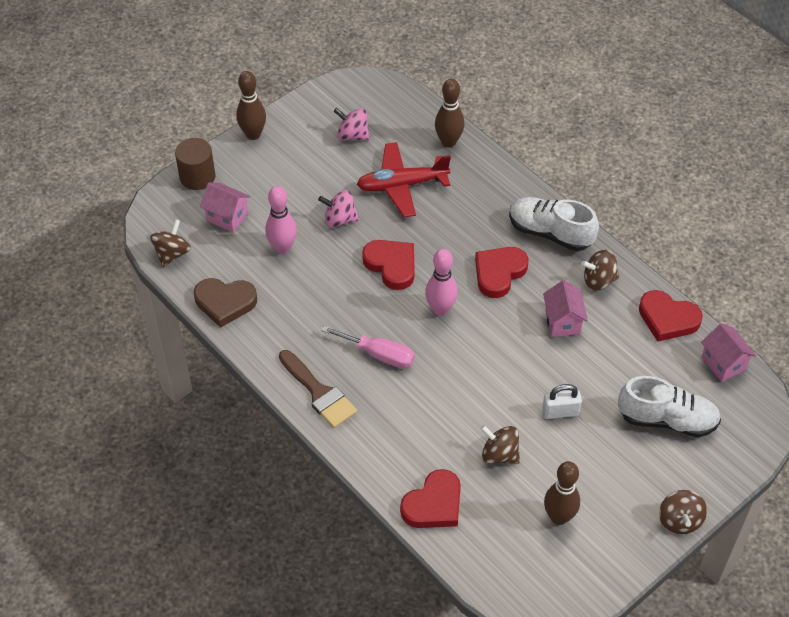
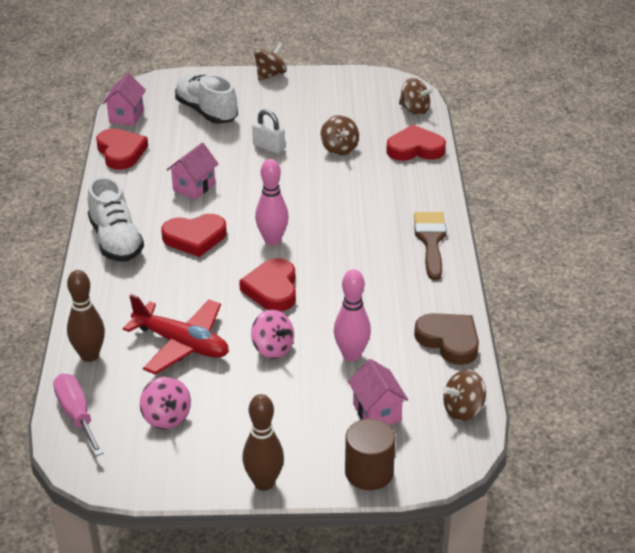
camera: 140 degrees left, 15 degrees down
(379, 354) = (356, 239): pink screwdriver -> pink screwdriver (76, 415)
(559, 517) = (341, 108): brown bowling pin -> none
(598, 280) = (130, 195): brown spinning top -> brown spinning top (414, 110)

